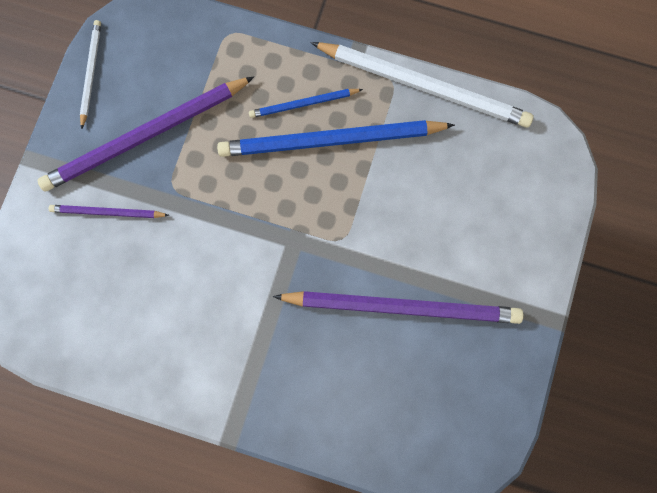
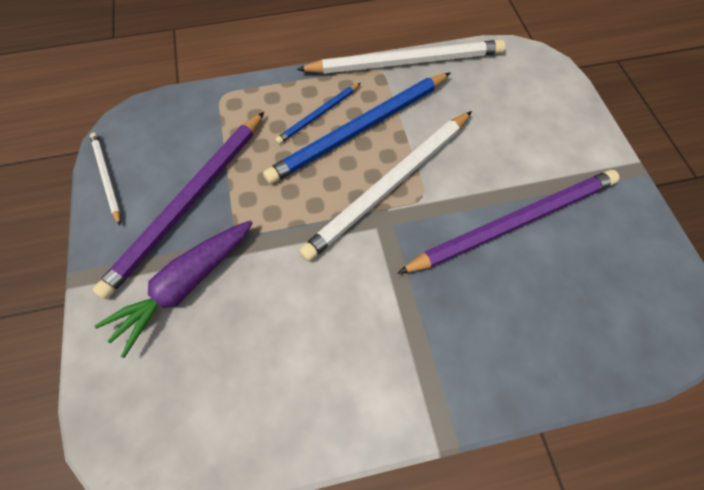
camera: 30 degrees left, 15 degrees down
(107, 212) = (185, 286): purple pencil -> purple carrot
(320, 213) = (389, 186): none -> white pencil

